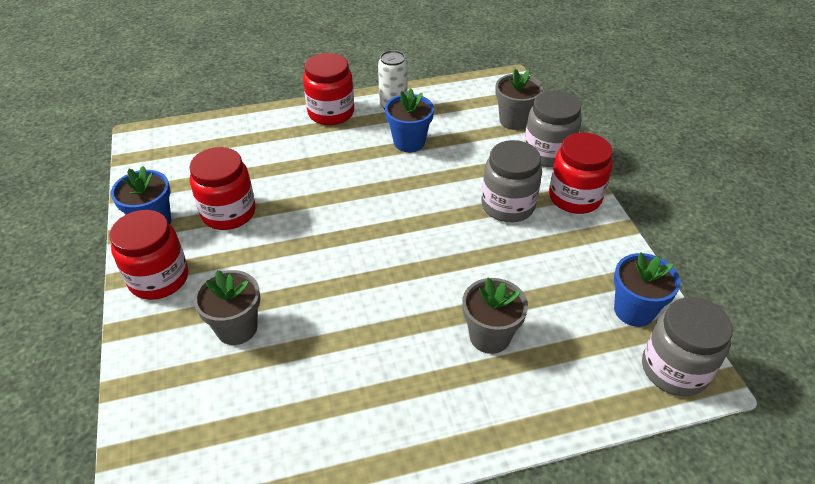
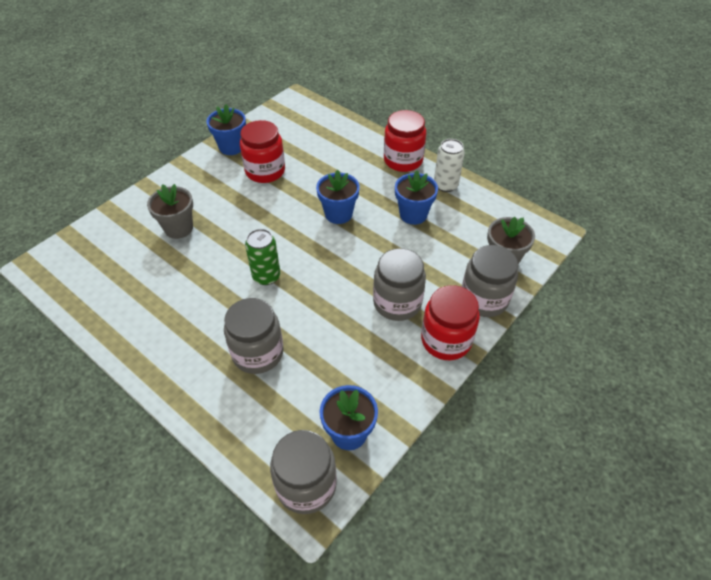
camera: 55 degrees right, 5 degrees up
(159, 278) = (191, 176): red jar -> none
(356, 189) = (338, 214): none -> blue flower pot
(389, 282) = (266, 276): none -> green can
(490, 336) = (258, 353): grey flower pot -> grey jar

